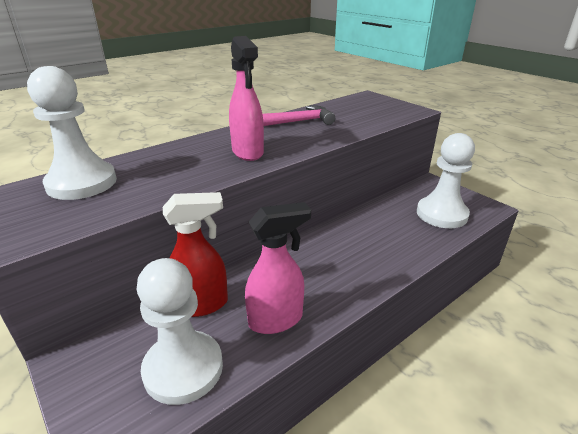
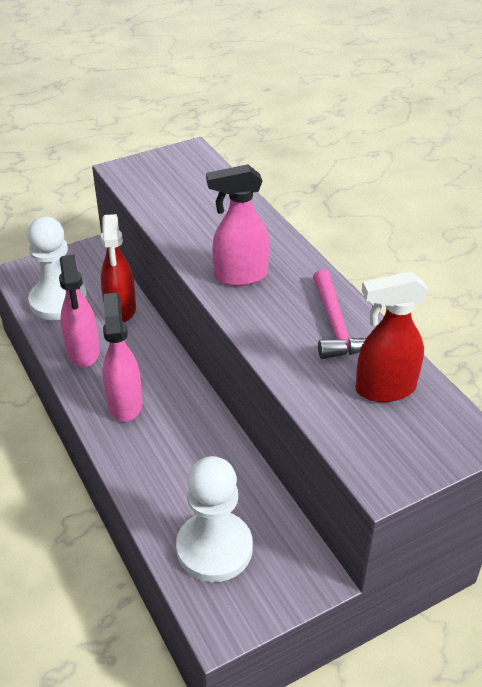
camera: 100 degrees right, 10 degrees up
(82, 183) = (200, 183): white pawn -> none
(337, 275) = (125, 403): none -> pink spray bottle
(347, 110) = (384, 389): none -> red spray bottle

